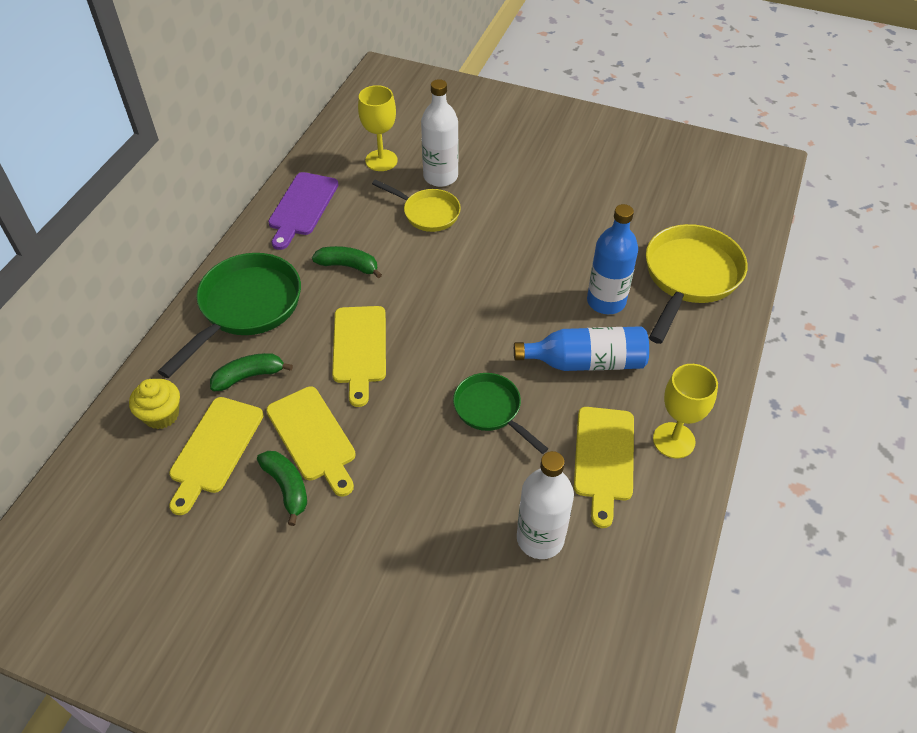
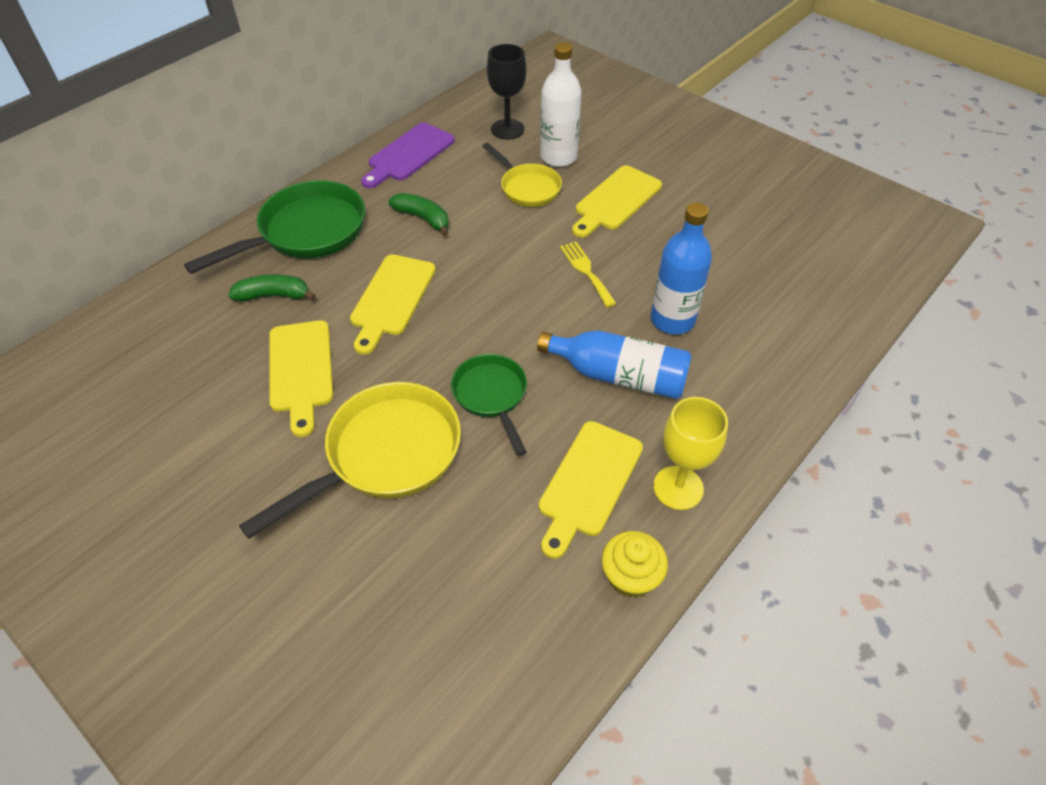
camera: 20 degrees right, 0 degrees up
(161, 415) = (176, 309): yellow cupcake -> yellow cupcake (630, 577)
(215, 449) = (204, 354): yellow cutting board -> yellow cutting board (616, 200)
(287, 487) = (250, 411): green banana -> none
(381, 160) = (507, 129): yellow goblet -> black goblet
(516, 277) = (586, 271): none -> yellow fork
(540, 538) = (475, 546): white bottle -> none
(689, 278) = (780, 320): yellow pan -> yellow pan (385, 455)

